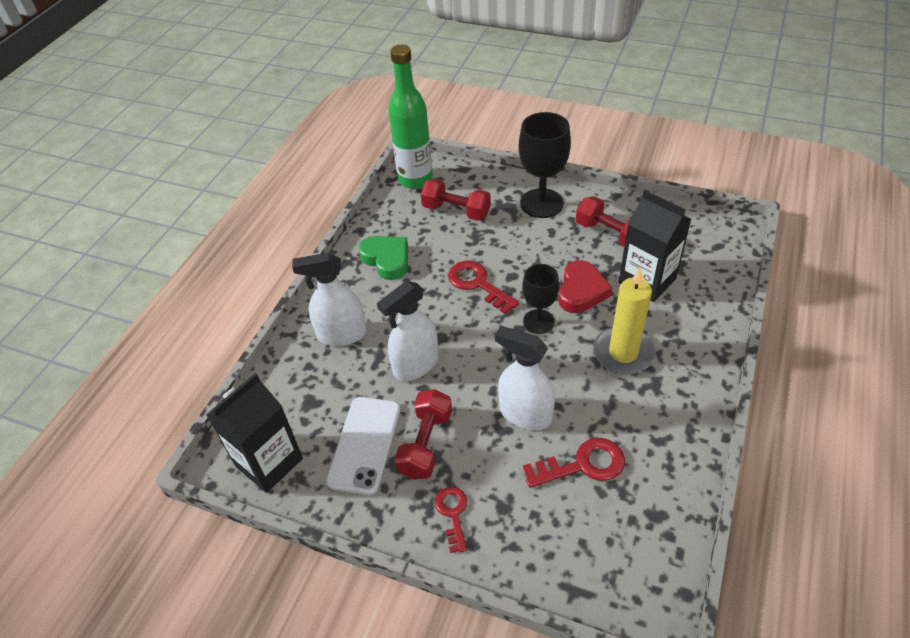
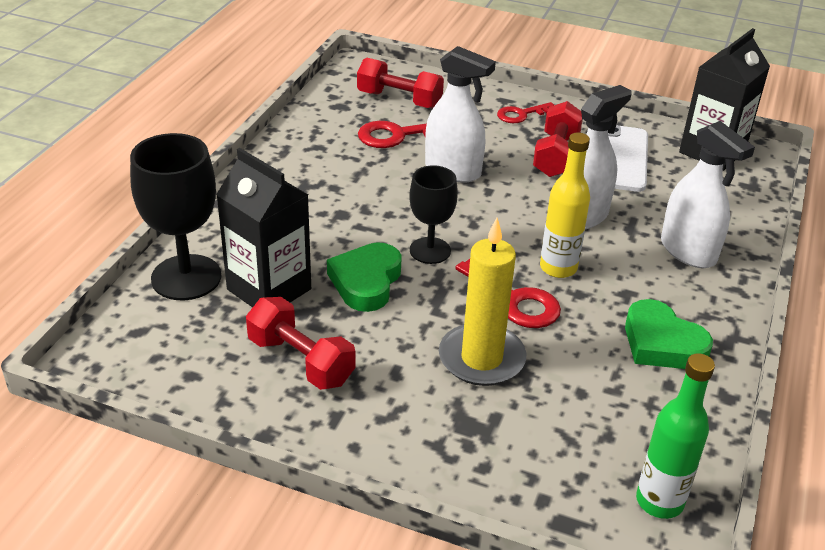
camera: 175 degrees right, 10 degrees down
(341, 334) = (688, 251): white spray bottle -> white spray bottle turned 60 degrees clockwise
(415, 179) = (659, 501): green bottle -> green bottle, size x0.67
(444, 312) = (558, 268): none -> yellow bottle
(453, 514) = (521, 114): red key -> red key turned 75 degrees clockwise
(456, 211) = (564, 422): red dumbbell -> red dumbbell (399, 100)
(541, 203) = (407, 427): black goblet -> black goblet (186, 277)
(581, 291) = (366, 282): red heart -> green heart
(623, 353) = (330, 214): yellow candle -> yellow candle (481, 358)

